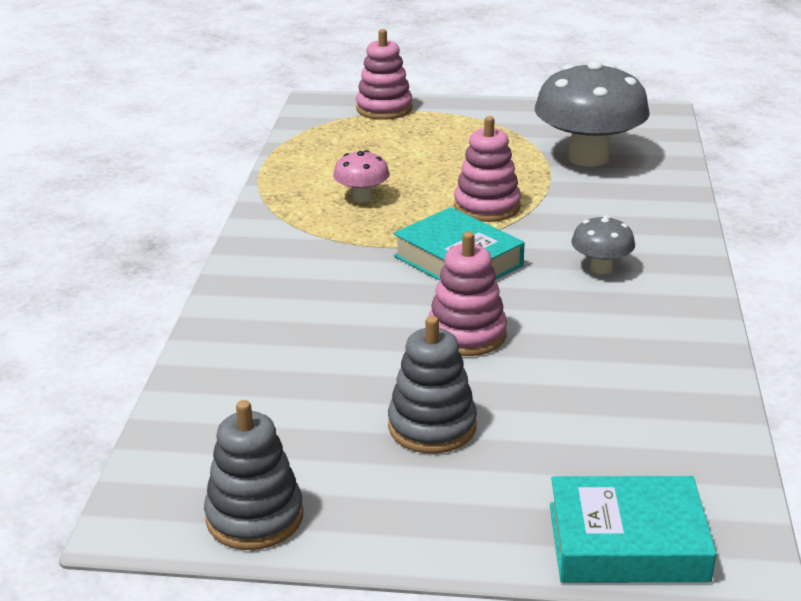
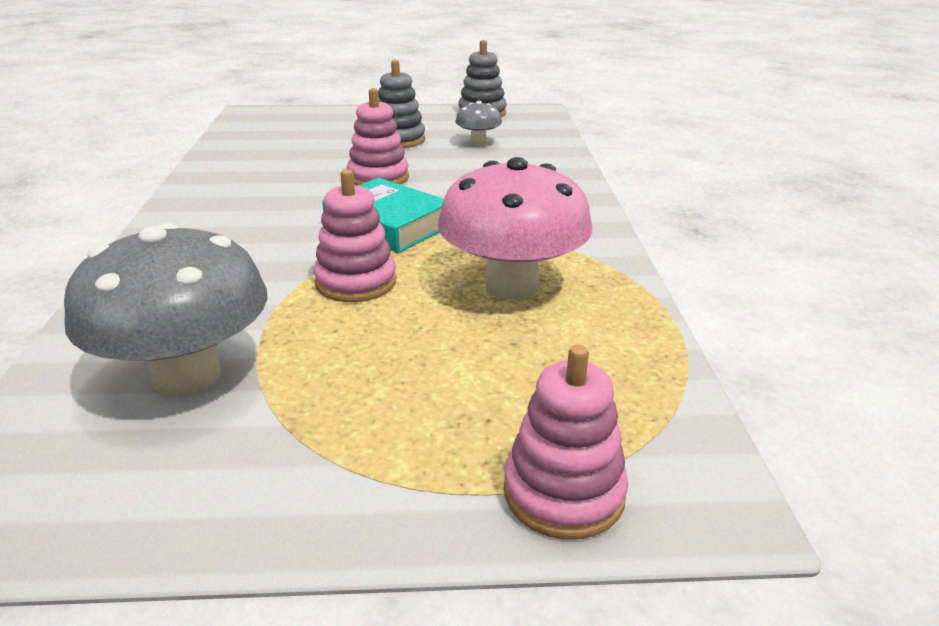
camera: 170 degrees right, 0 degrees up
(362, 197) = (511, 286): pink mushroom -> pink mushroom, size x2.11
(601, 268) = (249, 226): grey mushroom -> grey mushroom (478, 142)
(627, 542) = (299, 114): turquoise book -> none

